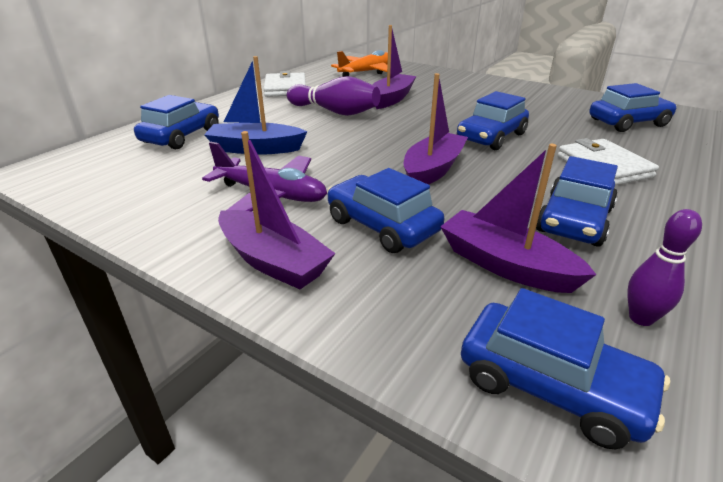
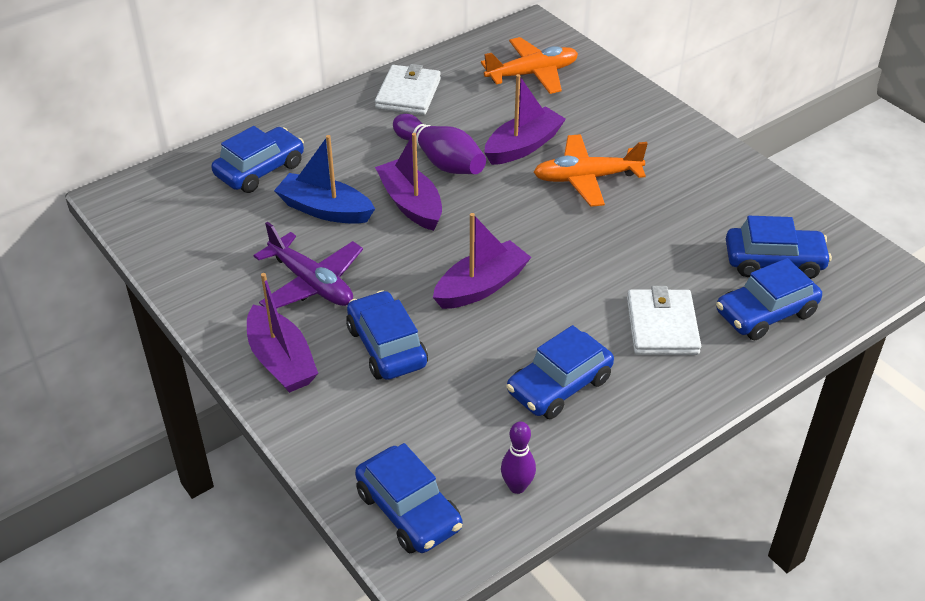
camera: 20 degrees right, 10 degrees up
(452, 106) = (586, 178): none -> orange plane
(491, 137) = (584, 249): blue car -> blue car (765, 313)
(505, 265) = (457, 414): purple boat -> purple boat (411, 204)

